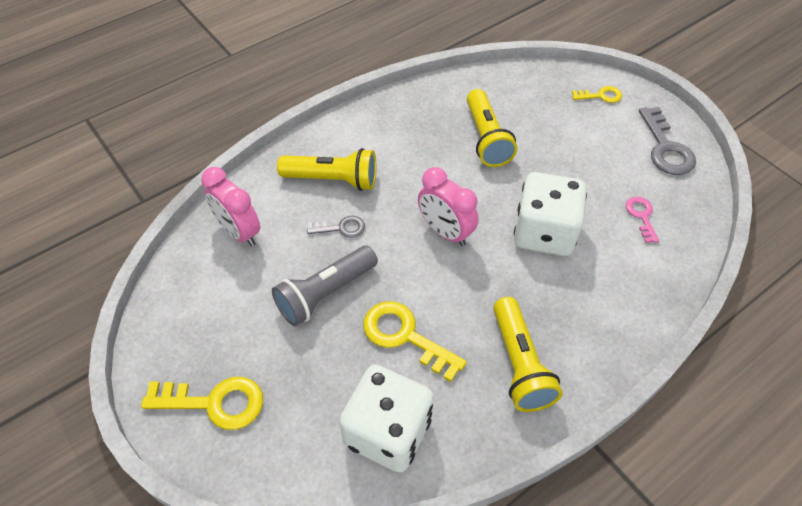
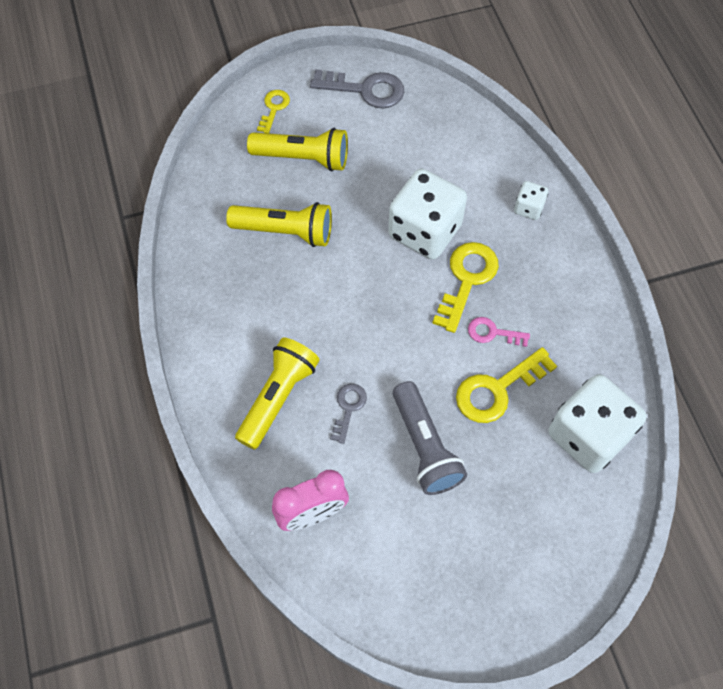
camera: 70 degrees left, 10 degrees up
(214, 402) = (515, 583): yellow key -> yellow key (466, 280)
(445, 232) = (391, 313): pink clock -> none
(519, 364) = (555, 307): yellow flashlight -> yellow flashlight (303, 158)
(622, 311) = (528, 208): none -> white dice
(641, 216) = (436, 147): pink key -> pink key (493, 333)

